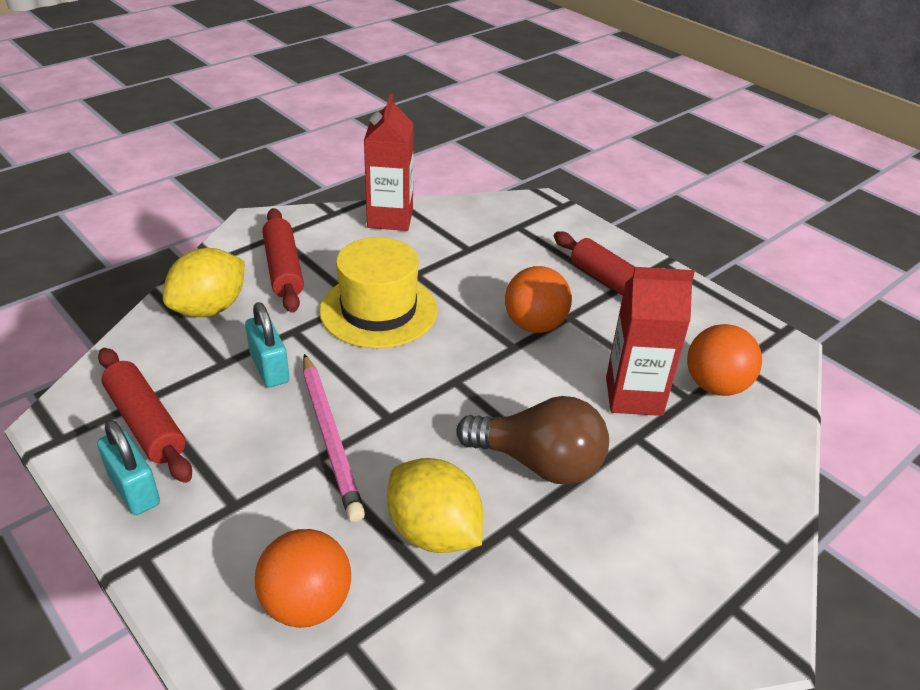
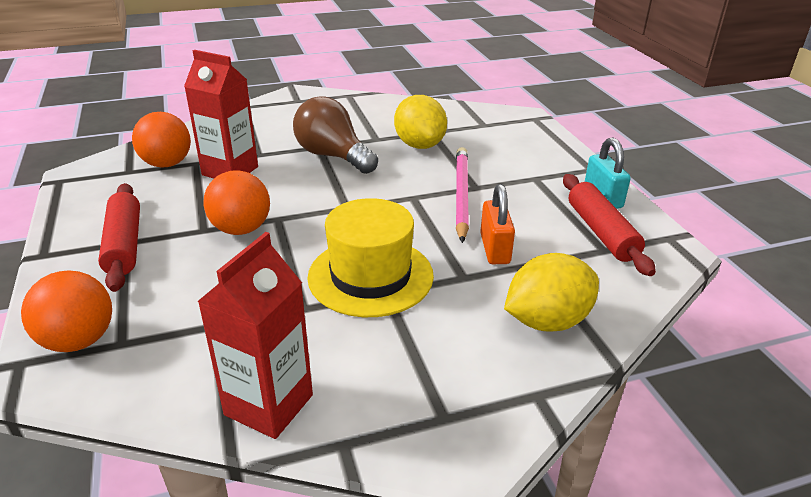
camera: 155 degrees left, 5 degrees down
(269, 368) = (494, 249): turquoise padlock -> orange padlock
(284, 269) = (451, 354): red rolling pin -> none
(307, 604) = (500, 137): orange ball -> orange ball (79, 340)

